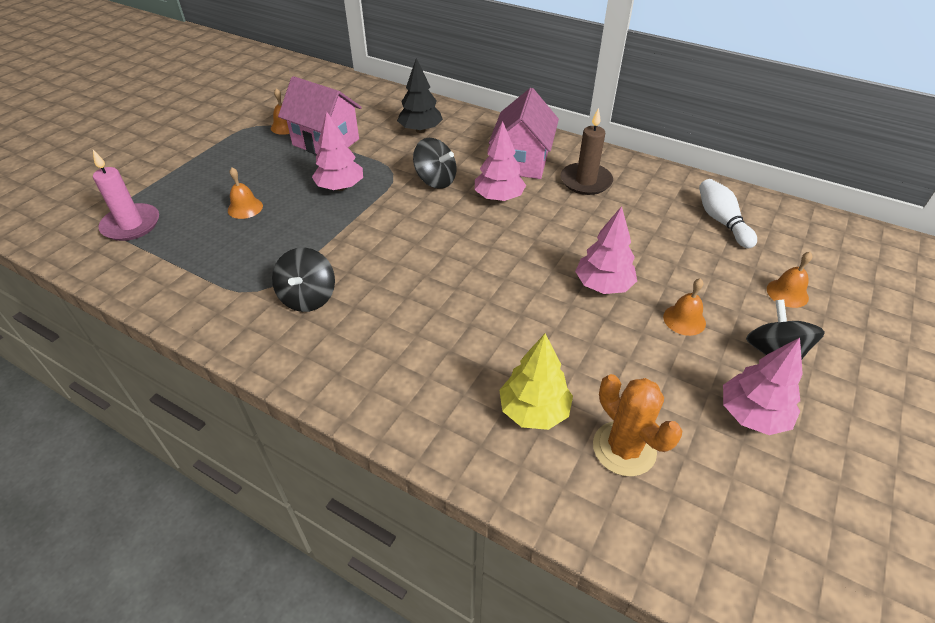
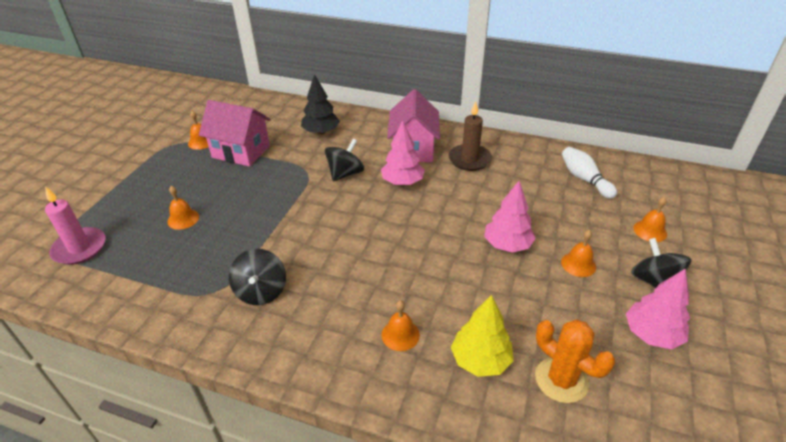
camera: 10 degrees left, 5 degrees down
(340, 187) = (264, 190): pink tree -> none
(435, 180) = (345, 174): black spinning top -> black spinning top turned 75 degrees counterclockwise
(449, 368) = (400, 335): none -> orange bell

